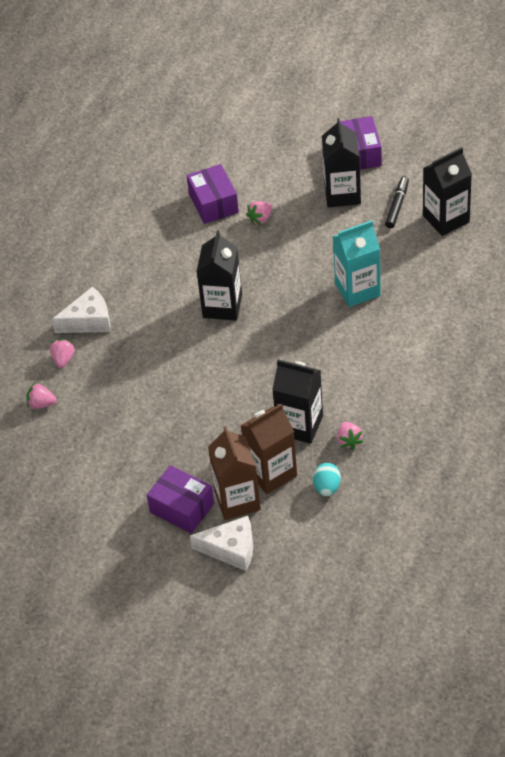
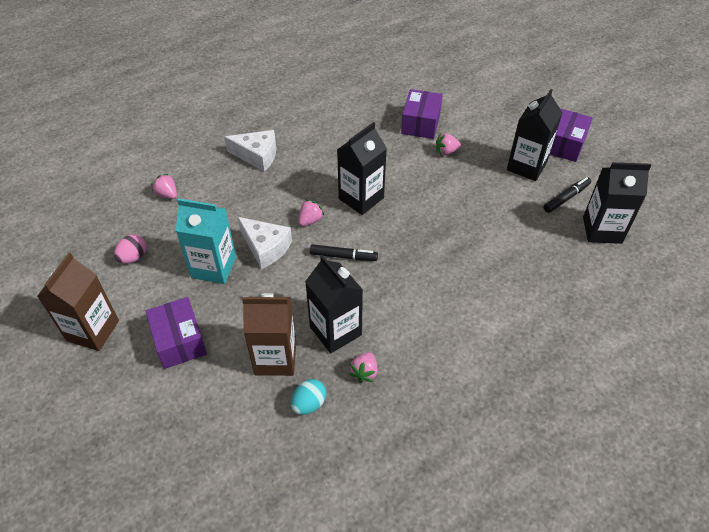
camera: 30 degrees right, 0 degrees up
(63, 359) = (214, 172): pink strawberry -> pink strawberry (310, 220)
(71, 472) = (133, 257): none -> pink egg
(231, 549) = (180, 406): white cheese -> white cheese (265, 247)
(237, 500) = (226, 364): brown carton -> brown carton (93, 330)
(253, 364) = (343, 256): none -> black marker
(357, 289) = (479, 245): turquoise carton -> turquoise carton (213, 267)

